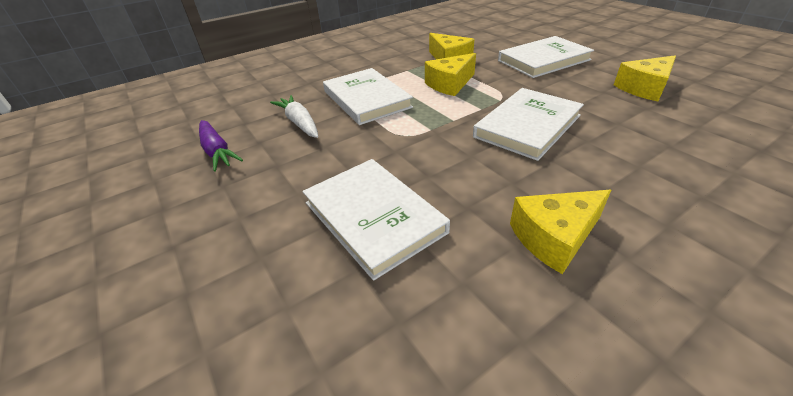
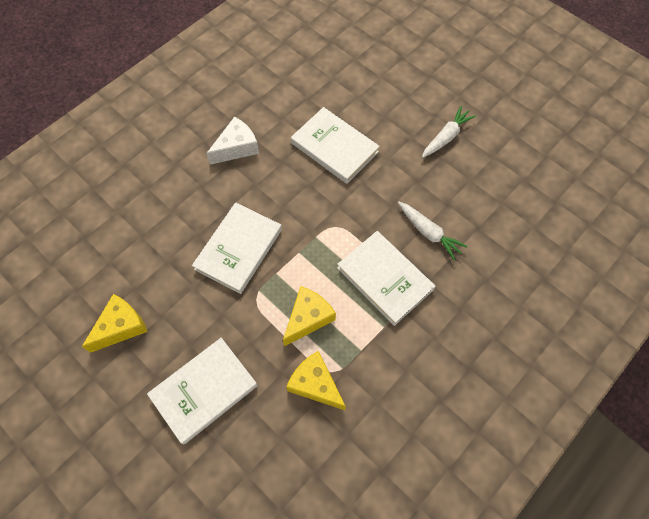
camera: 165 degrees right, 25 degrees up
(189, 211) = (446, 137): none -> white carrot
(217, 151) = (472, 190): purple carrot -> none
(554, 237) = (237, 148): yellow cheese -> white cheese

